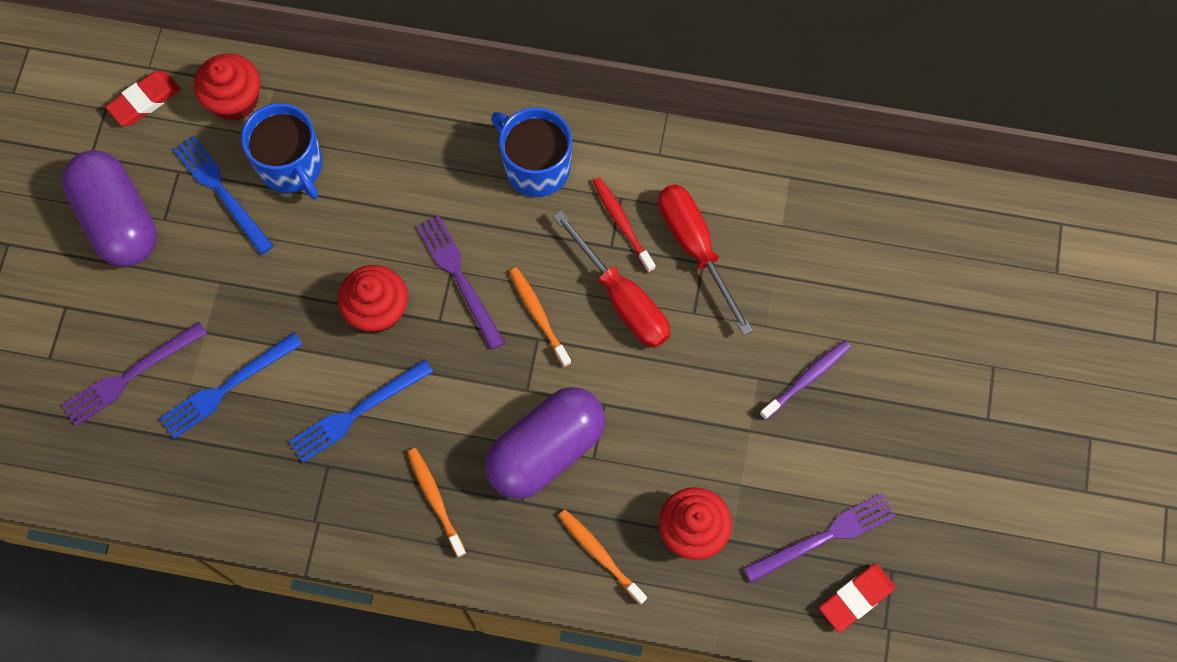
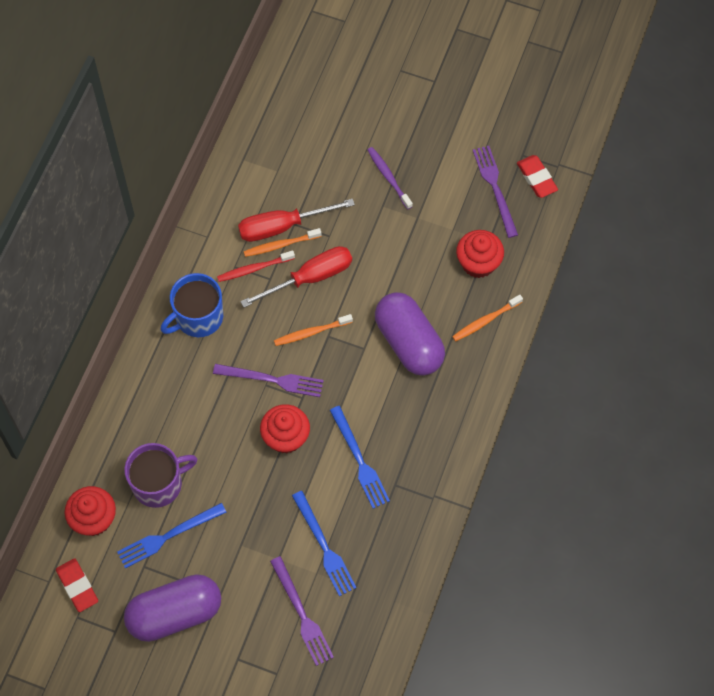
camera: 80 degrees left, 5 degrees down
(291, 166) = (158, 484): blue mug -> purple mug
(435, 500) = (431, 417): orange toothbrush -> orange toothbrush (281, 245)
(459, 278) = (272, 380): purple fork -> purple fork turned 150 degrees counterclockwise

